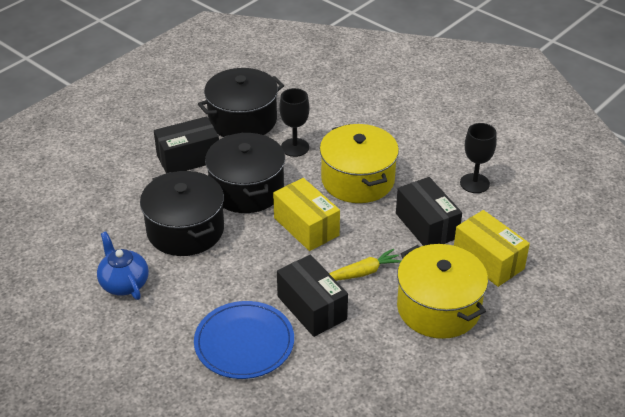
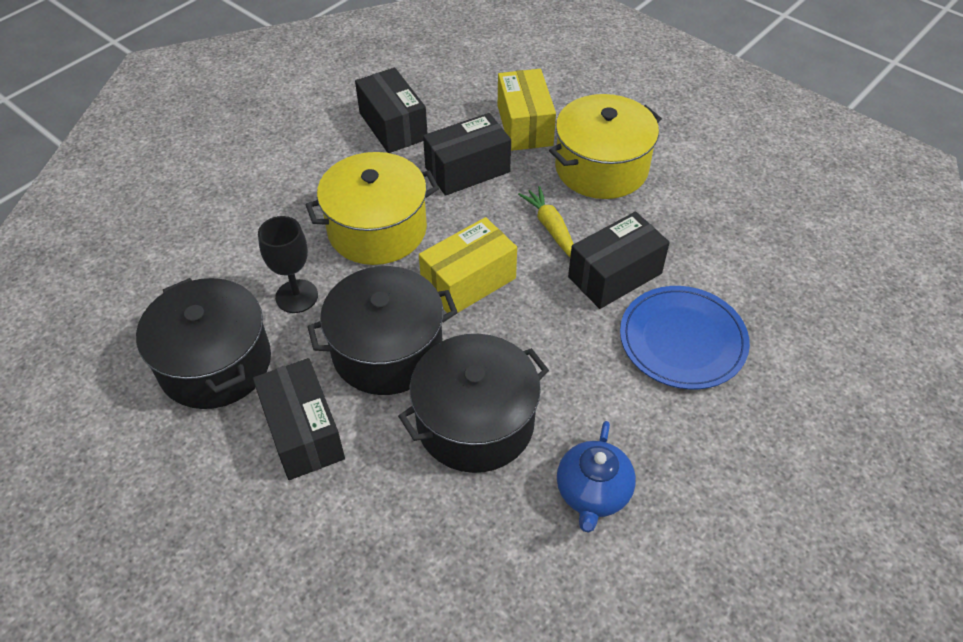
camera: 90 degrees left, 10 degrees up
(124, 283) = (593, 493): blue teapot -> blue teapot turned 45 degrees counterclockwise
(474, 183) = (393, 126): black goblet -> black box
(488, 260) = (524, 125): yellow box -> yellow box turned 60 degrees counterclockwise

